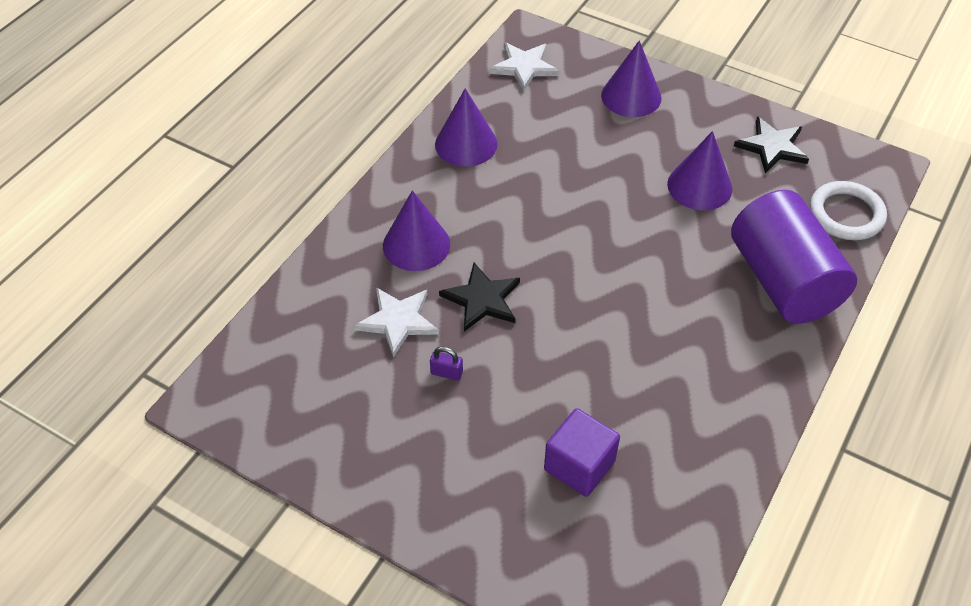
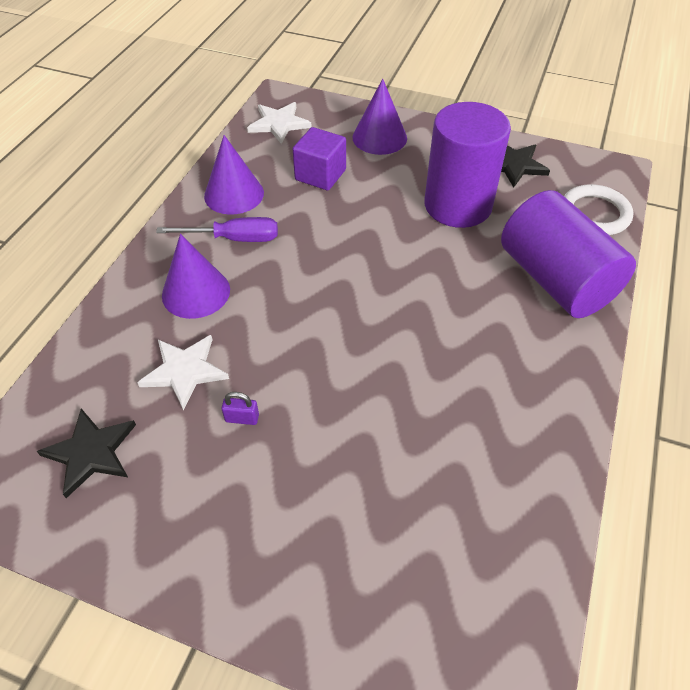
camera: 10 degrees left, 0 degrees up
(460, 193) = (234, 239): none -> purple screwdriver
(482, 299) = (269, 337): black star -> black star (91, 452)
(579, 465) = (398, 498): purple cube -> purple cube (320, 175)
(699, 186) = (458, 205): purple cone -> purple cylinder

